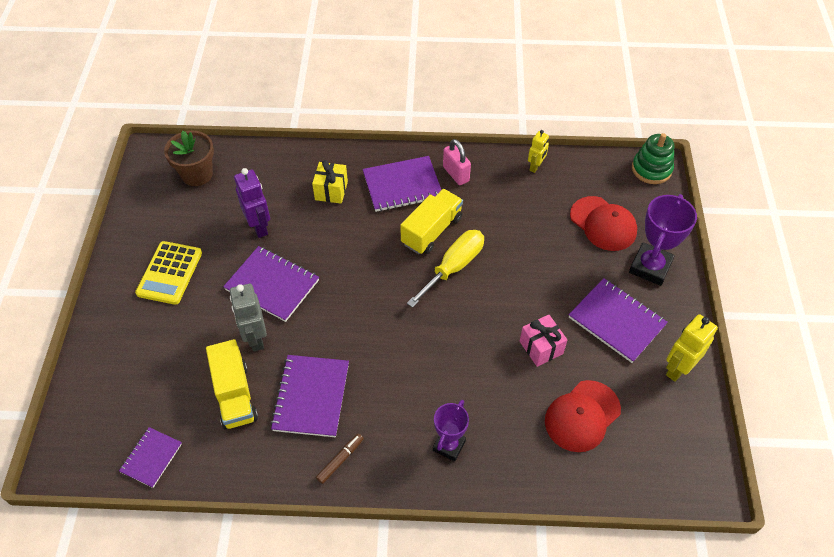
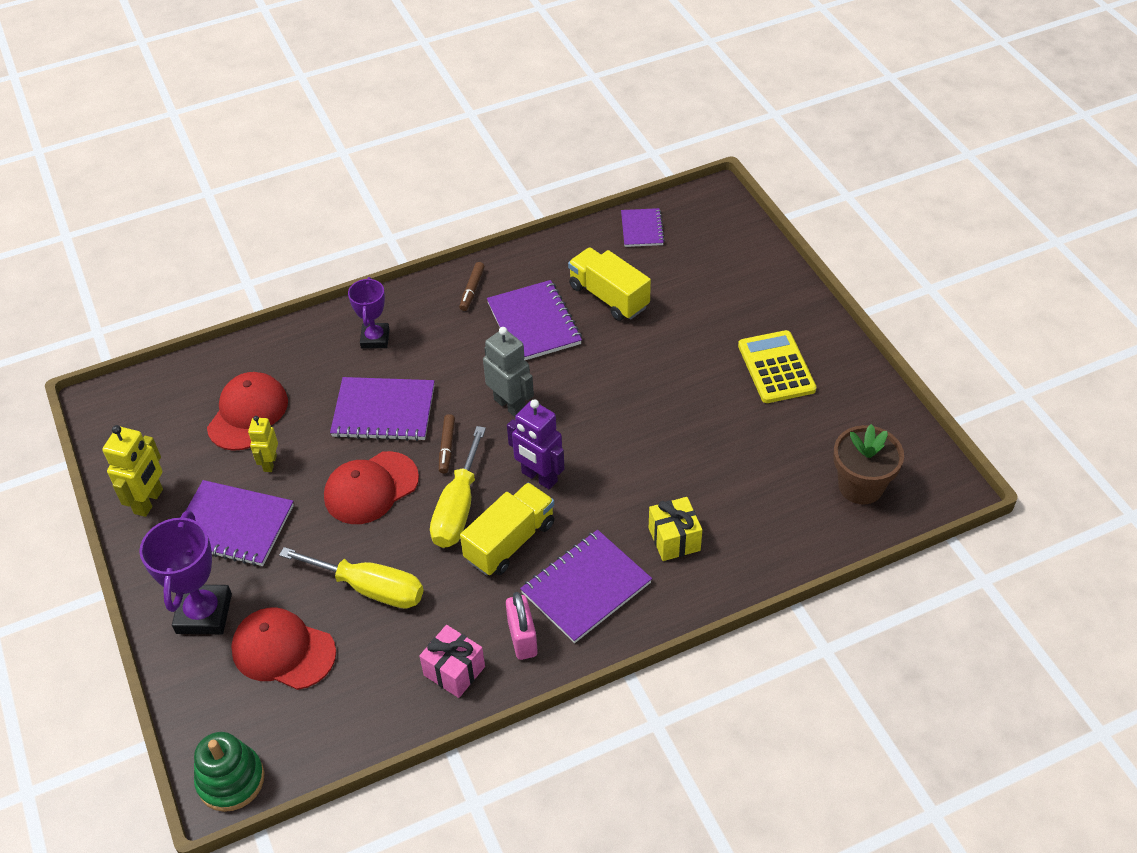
camera: 155 degrees right, 5 degrees down
(255, 338) = (629, 347): grey robot -> grey robot (510, 405)
(259, 227) = (724, 456): purple robot -> purple robot (539, 477)
(272, 285) = (655, 402): purple notebook -> purple notebook (383, 411)
(432, 231) = (510, 541): yellow truck -> yellow truck turned 150 degrees counterclockwise
(438, 315) = (447, 447): none -> brown marker
(456, 174) = (522, 638): pink padlock -> pink padlock turned 45 degrees clockwise
(507, 307) = (371, 488): none -> red cap
(535, 167) = (412, 703): yellow robot -> yellow robot (270, 463)
(535, 239) = (370, 588): none -> yellow screwdriver
(541, 347) = (315, 461): pink gift -> pink gift (454, 671)

